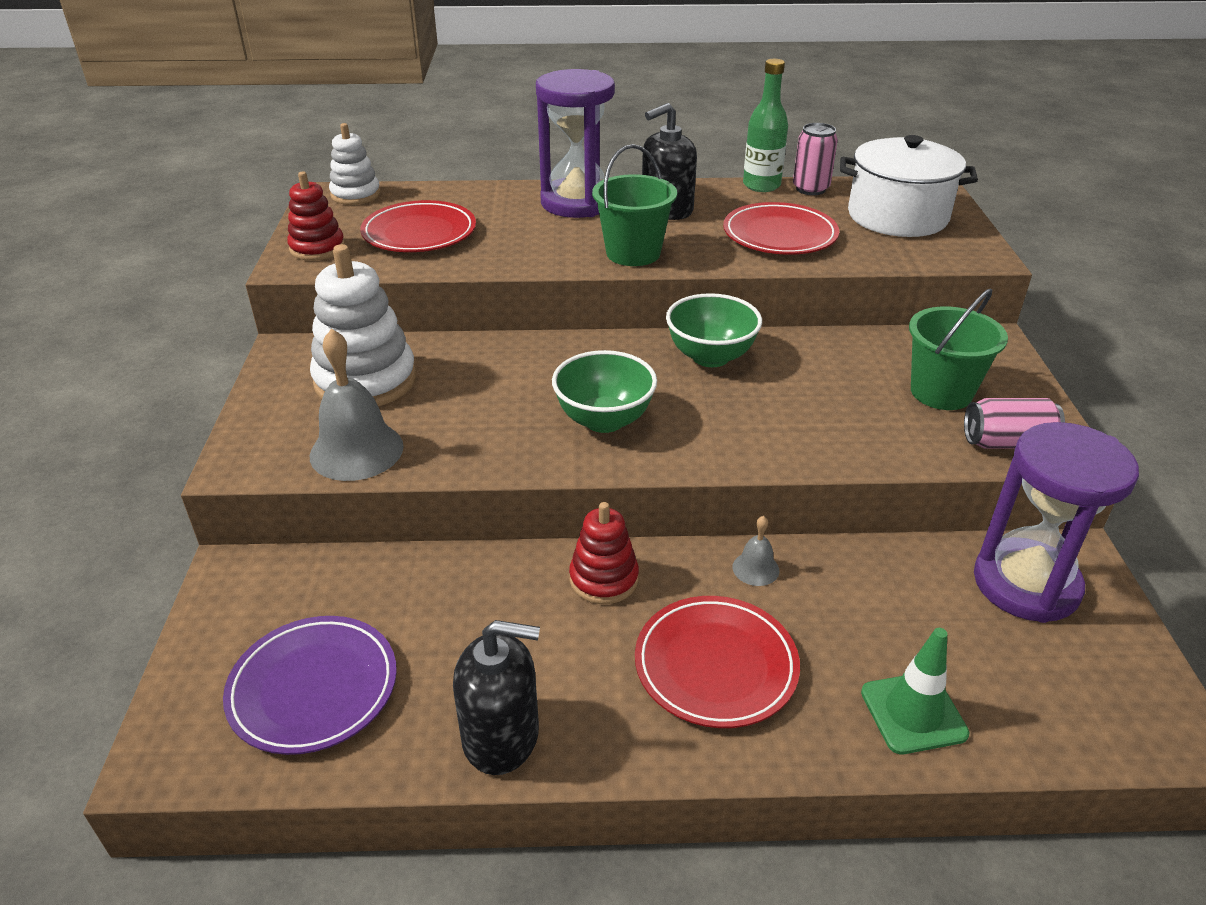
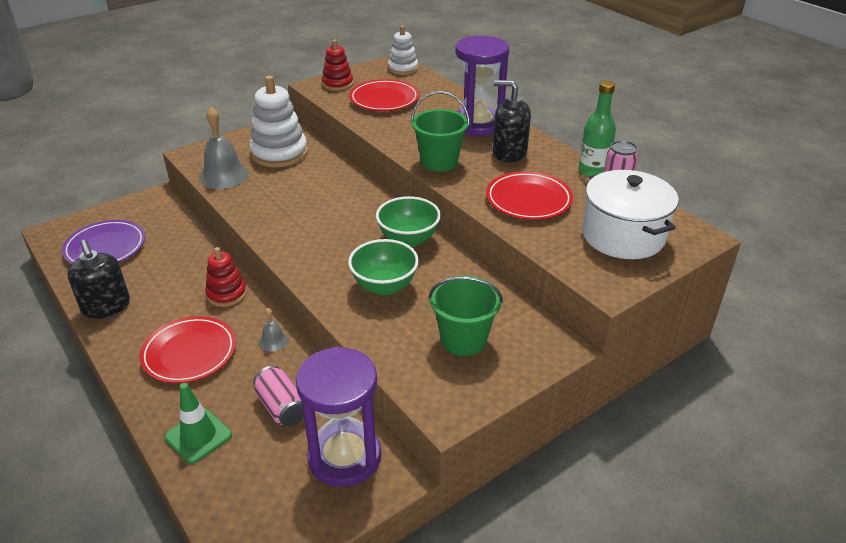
camera: 55 degrees right, 0 degrees up
(604, 420) = (310, 229): green bowl -> green bowl (384, 286)
(1007, 443) = (430, 384): pink can -> pink can (282, 407)

